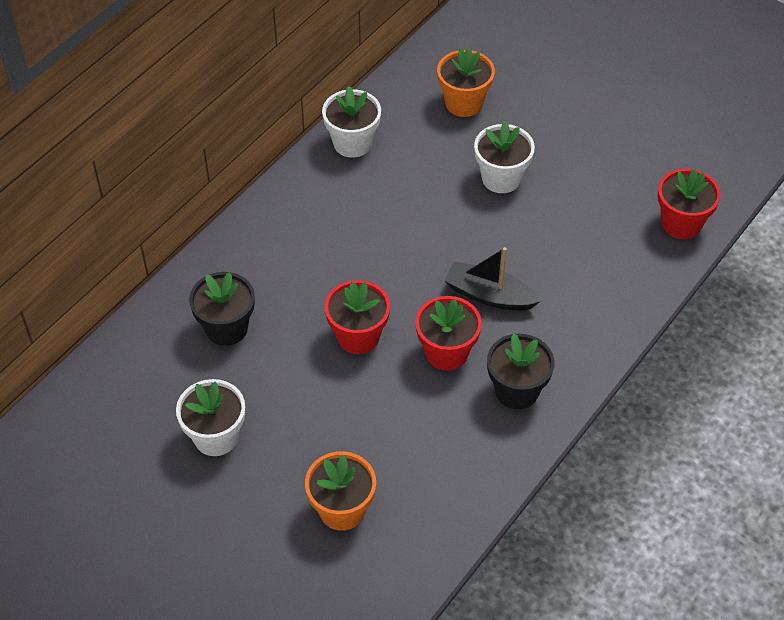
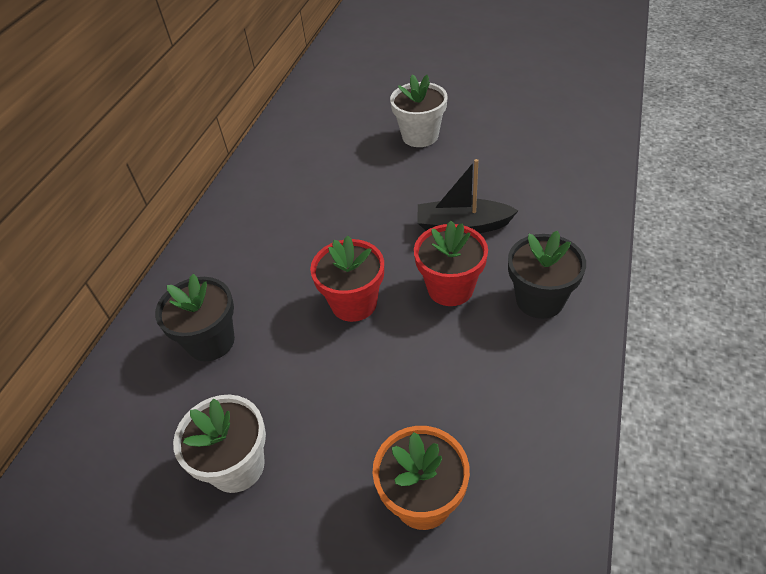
camera: 15 degrees left, 5 degrees down
(352, 143) = (276, 149): white flower pot -> none
(464, 103) = (359, 96): orange flower pot -> none
(681, 223) = (590, 122): red flower pot -> none

